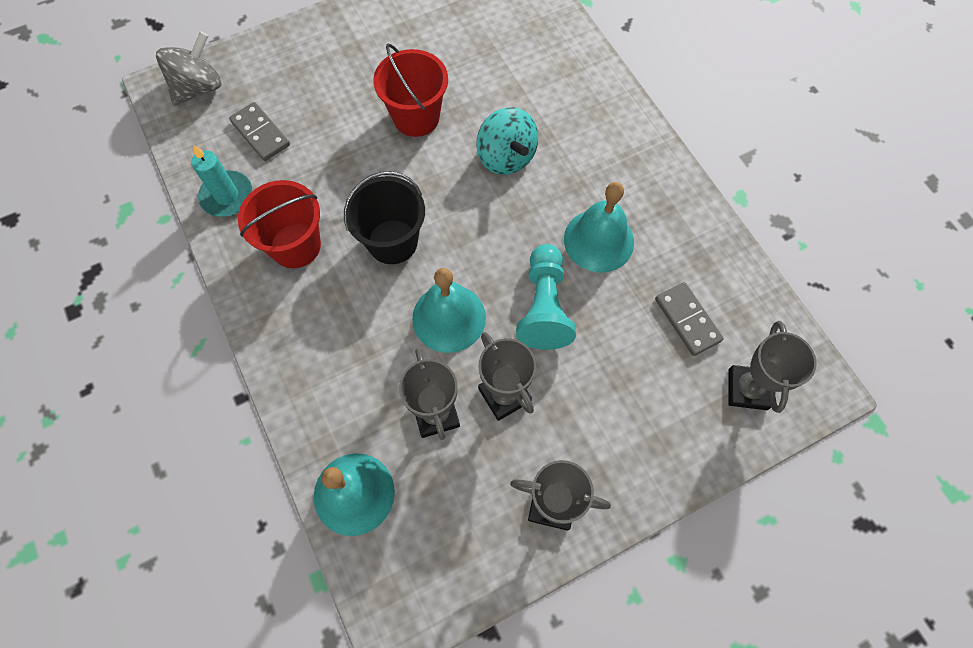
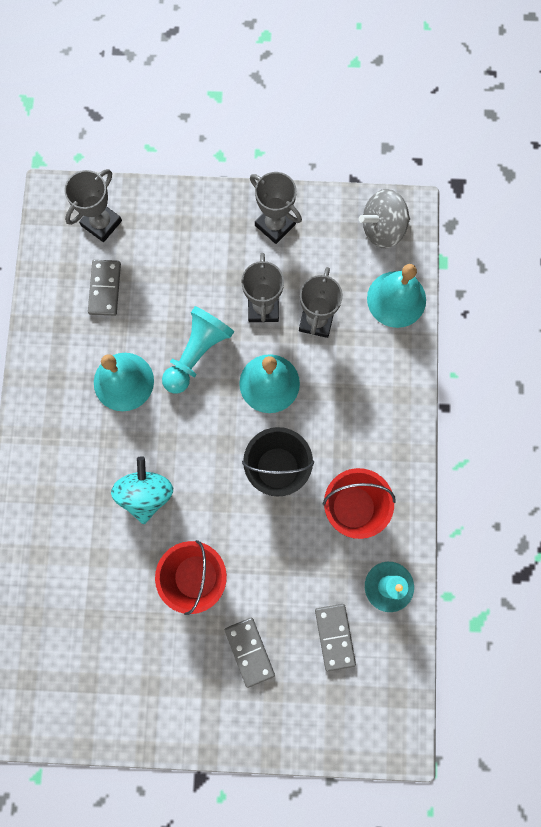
camera: 150 degrees left, 10 degrees up
(199, 87) = (368, 723): grey spinning top -> grey spinning top (382, 228)
(334, 87) = (249, 651): none -> grey domino

